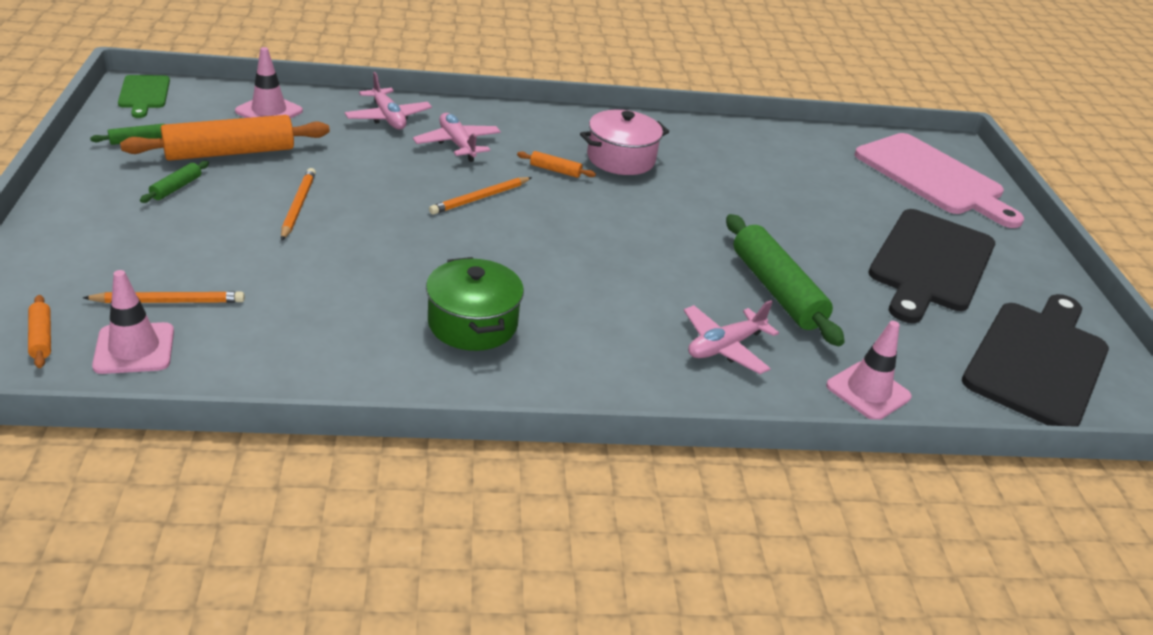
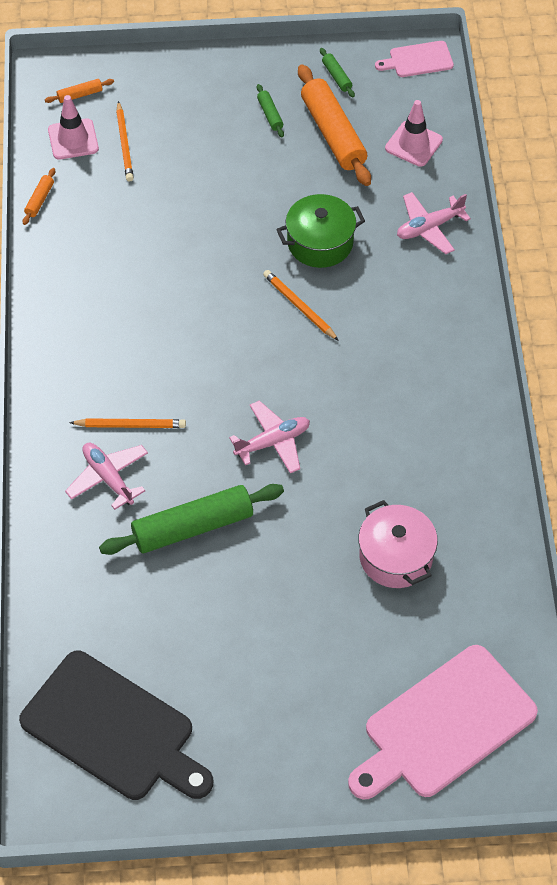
camera: 95 degrees right, 20 degrees up
(144, 94) = (418, 60): green cutting board -> pink cutting board
(176, 188) = (270, 114): green rolling pin -> green rolling pin turned 45 degrees clockwise
(298, 206) = (259, 190): orange pencil -> orange pencil (130, 425)
(457, 144) = (392, 283): pink plane -> pink plane (273, 442)
(472, 323) = (119, 313): green pot -> green pot (320, 243)
(555, 170) = (363, 361): orange rolling pin -> orange rolling pin (39, 200)
(621, 159) = (402, 415): pink pot -> pink pot (396, 557)
(868, 391) = (61, 575): pink traffic cone -> none
(930, 264) = (259, 675): black cutting board -> none

